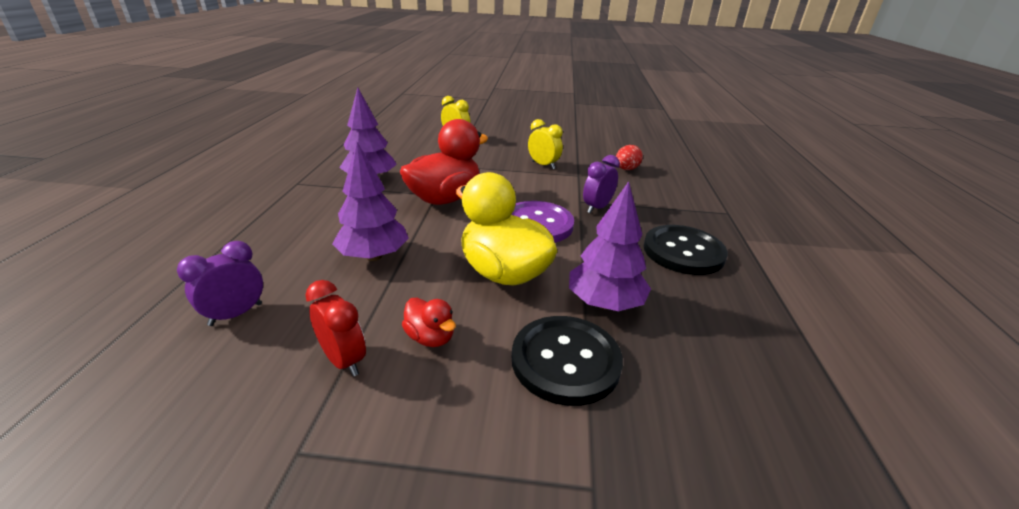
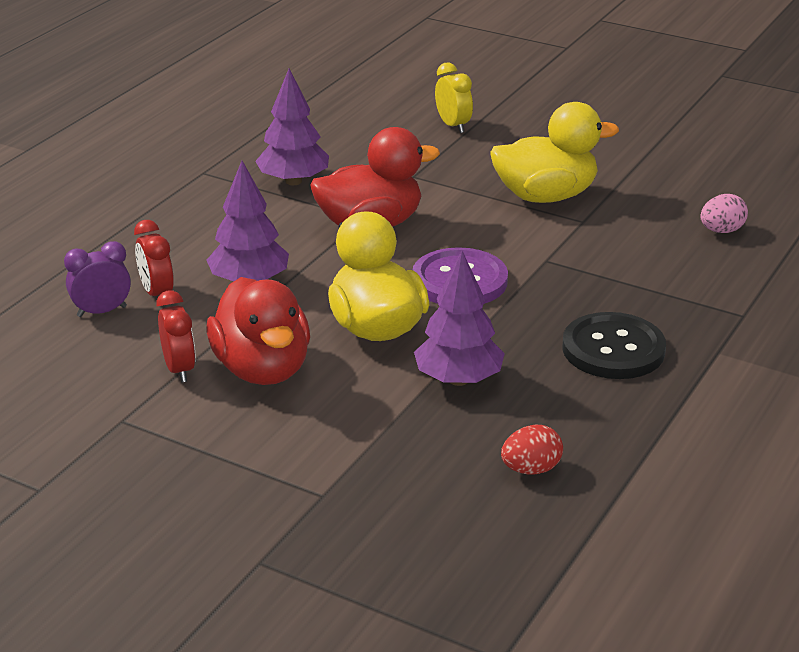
camera: 25 degrees right, 0 degrees up
(290, 284) = (157, 294): none -> red clock
(430, 337) = (262, 369): red duck -> red duck, size x2.17
(543, 165) = (546, 196): yellow clock -> yellow duck
(565, 361) = (372, 416): black button -> none
(597, 208) = (560, 274): purple clock -> none
(626, 169) = (668, 223): red egg -> red egg (531, 469)
(658, 169) = (721, 231): none -> pink egg

